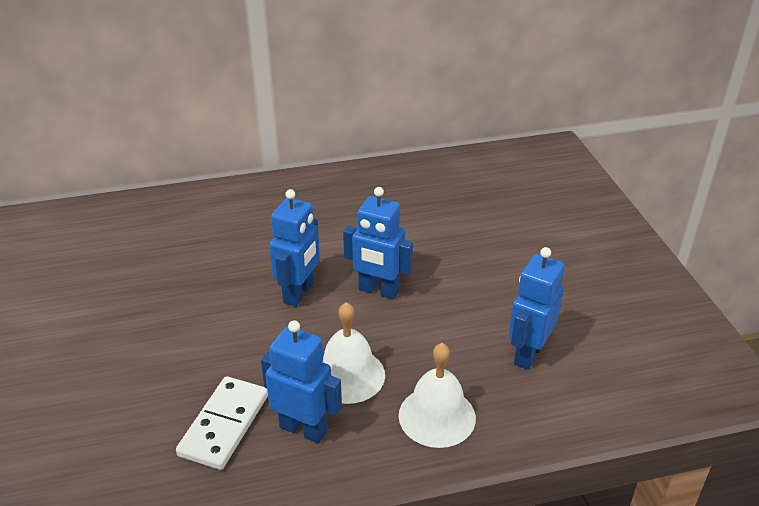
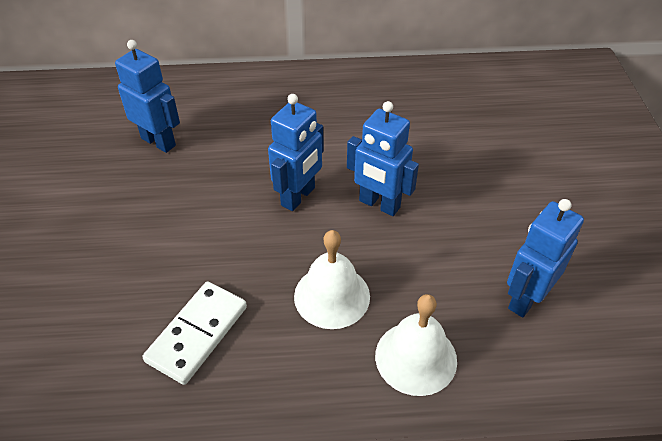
camera: 10 degrees right, 10 degrees up
(303, 429) = (275, 351): blue robot -> blue robot (159, 142)

